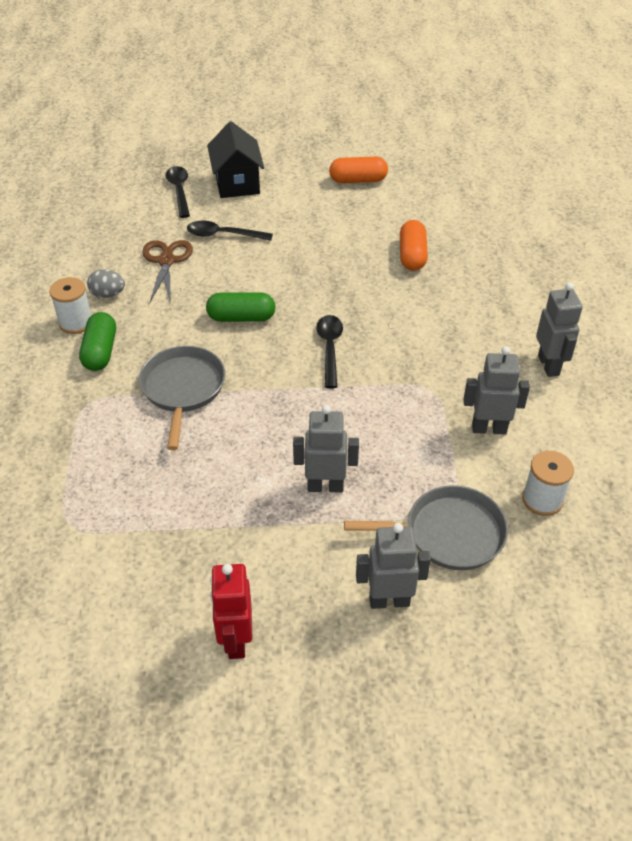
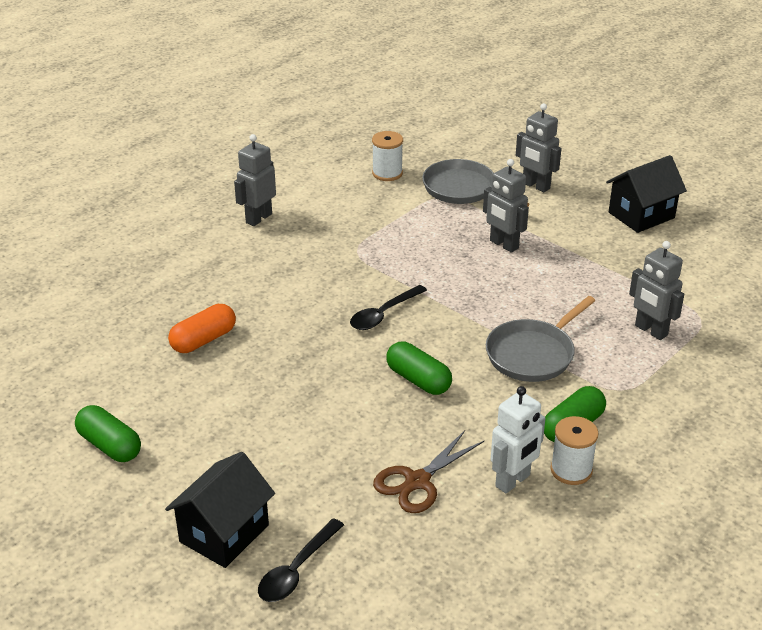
camera: 135 degrees left, 10 degrees down
(108, 294) = (513, 481): grey egg -> white robot
(223, 235) = (327, 474): black spoon -> none
(235, 640) = (641, 215): red robot -> black house
(358, 180) = (110, 445): orange capsule -> green capsule
(489, 428) = (357, 213): grey robot -> grey robot (650, 330)

